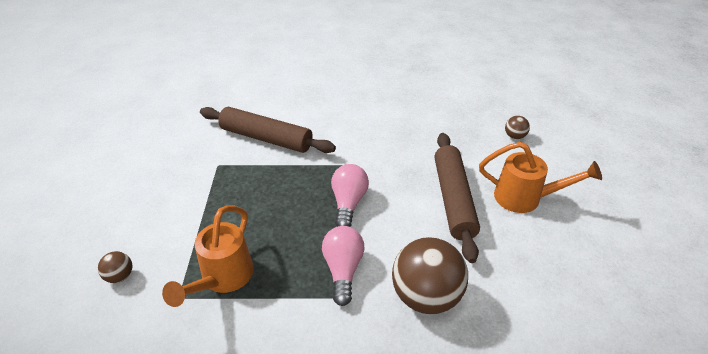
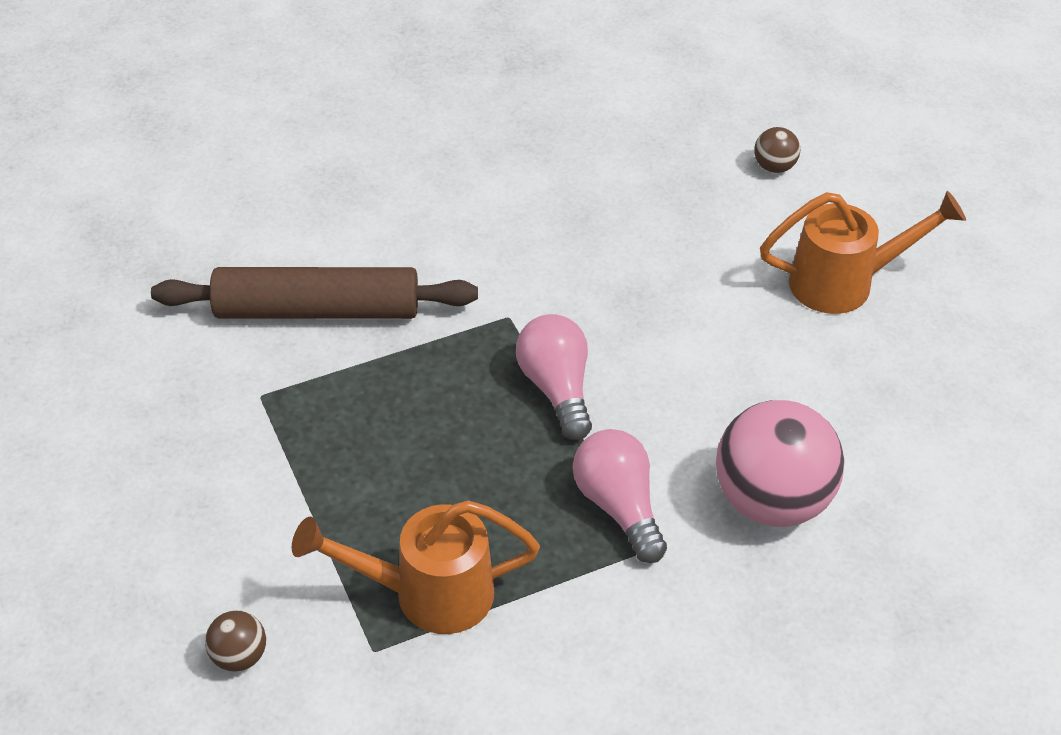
camera: 25 degrees left, 5 degrees up
(222, 279) = (427, 594): orange watering can -> orange watering can turned 90 degrees clockwise
(426, 296) = (771, 501): brown ball -> pink ball
(453, 199) = (730, 323): brown rolling pin -> none

